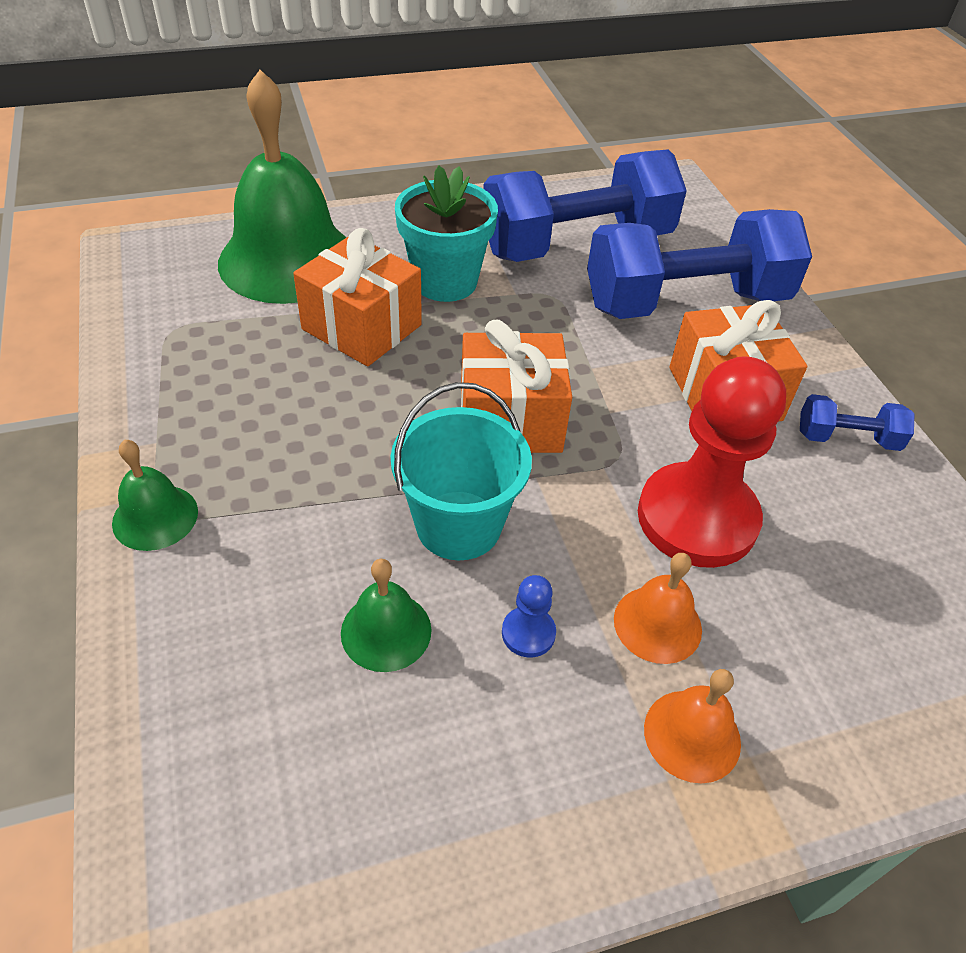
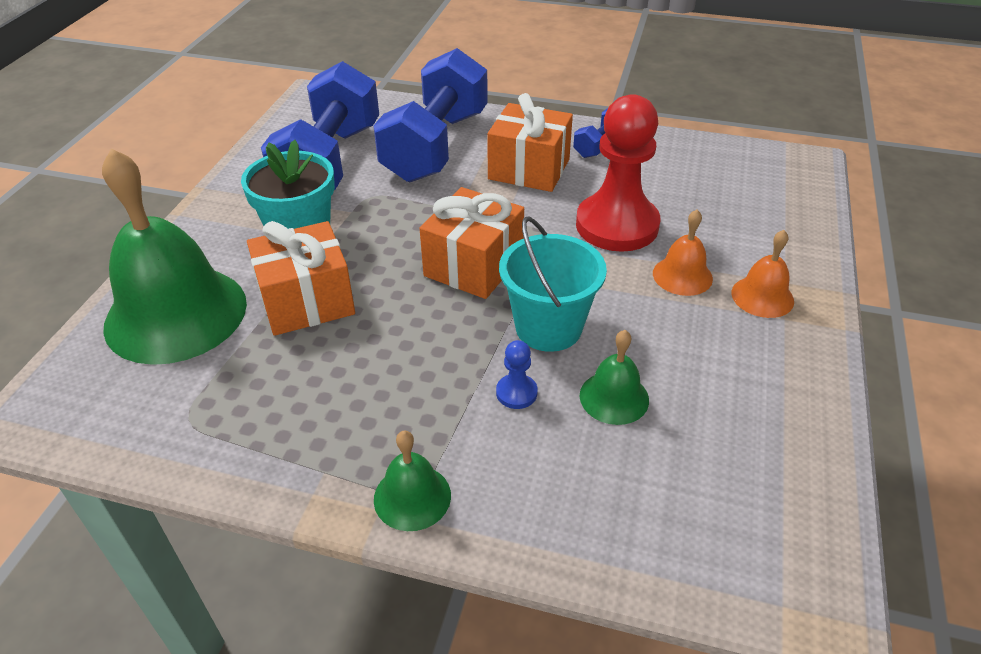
camera: 55 degrees left, 5 degrees down
(528, 633) = (656, 331): blue pawn -> blue pawn (516, 393)

